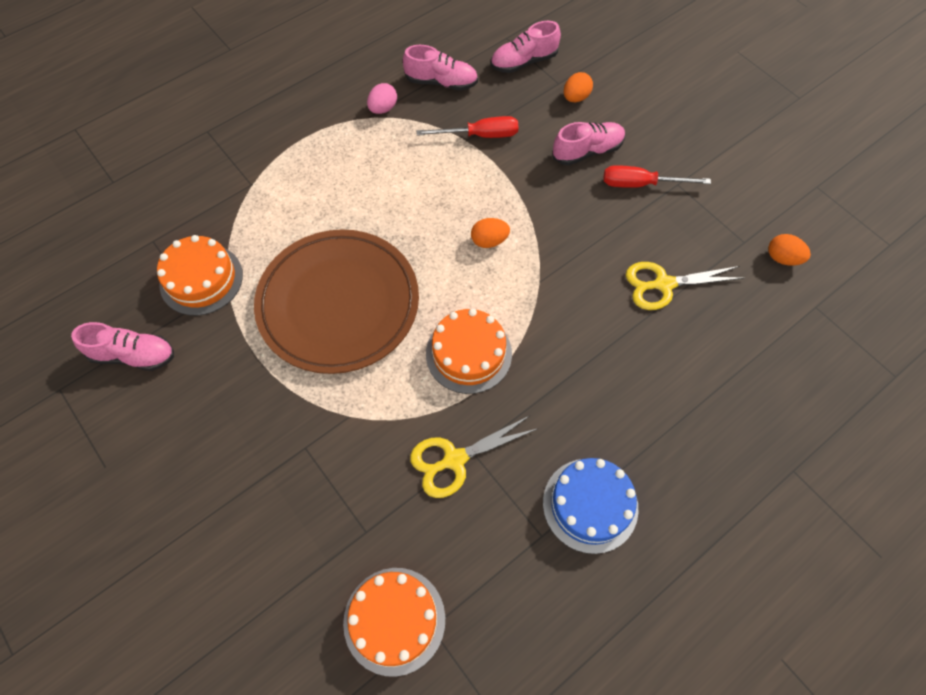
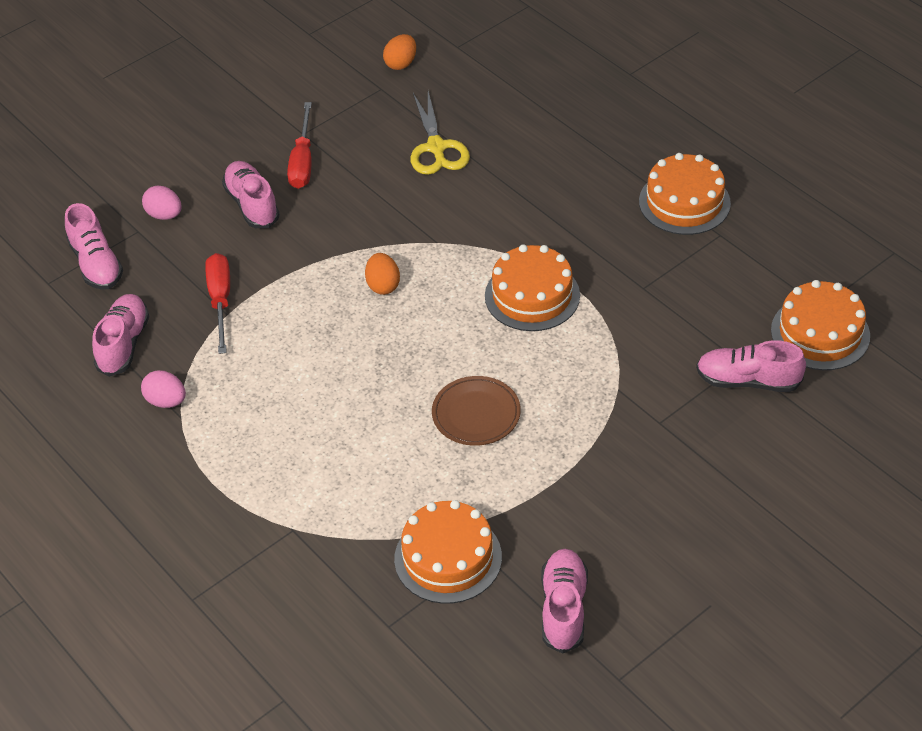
camera: 90 degrees left, 15 degrees down
(338, 304) = (476, 414): brown plate -> brown plate, size x0.45
(341, 535) = (748, 381): none -> pink shoe
(454, 459) = (654, 300): yellow scissors -> none
(576, 97) = (164, 215): orange egg -> pink egg
(590, 505) = (684, 202): blue cake -> orange cake

